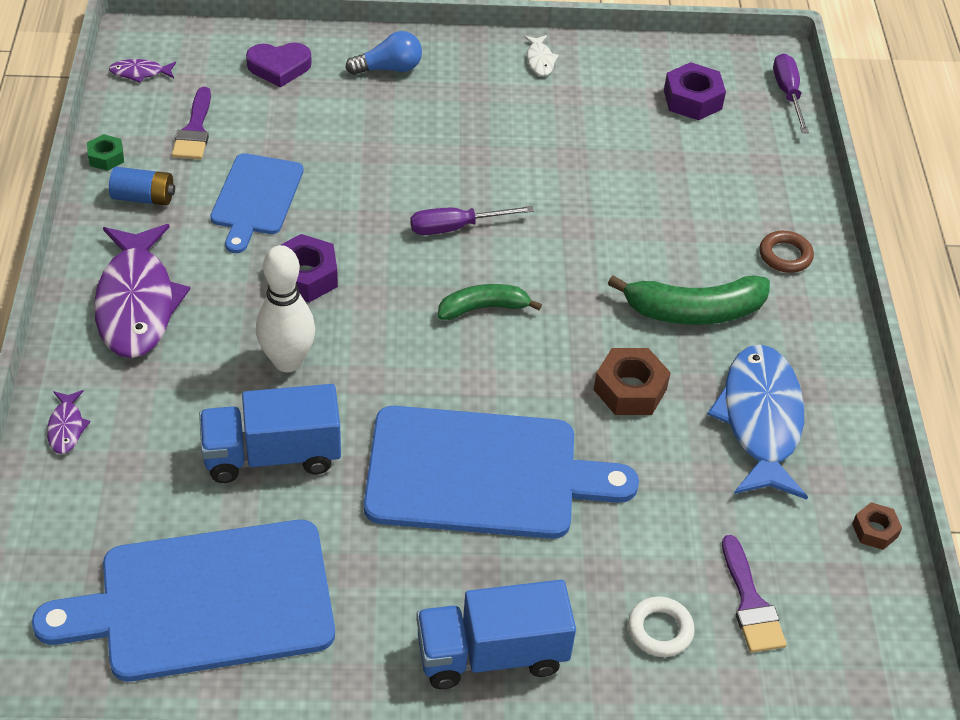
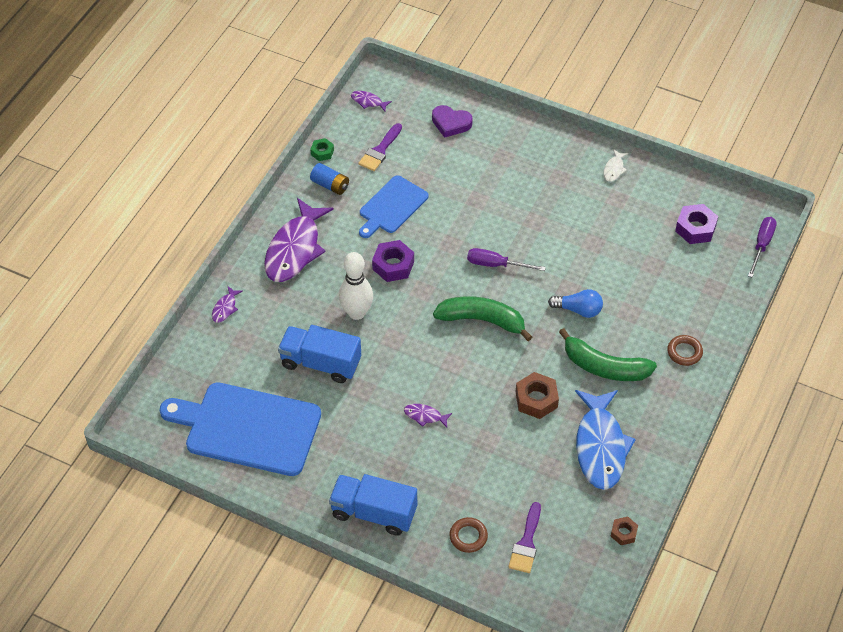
camera: 30 degrees right, 5 degrees up
(389, 68) = (516, 145): blue light bulb -> blue light bulb (578, 310)
(482, 473) = (425, 416): blue cutting board -> purple fish
(483, 308) = (482, 320): green banana -> green banana, size x1.57
(660, 630) = (468, 536): white ring -> brown ring
(760, 420) = (600, 446): blue fish -> blue fish turned 150 degrees clockwise

